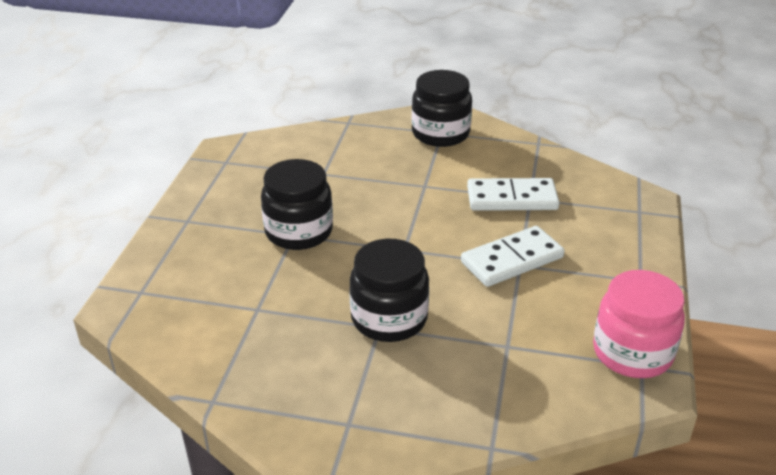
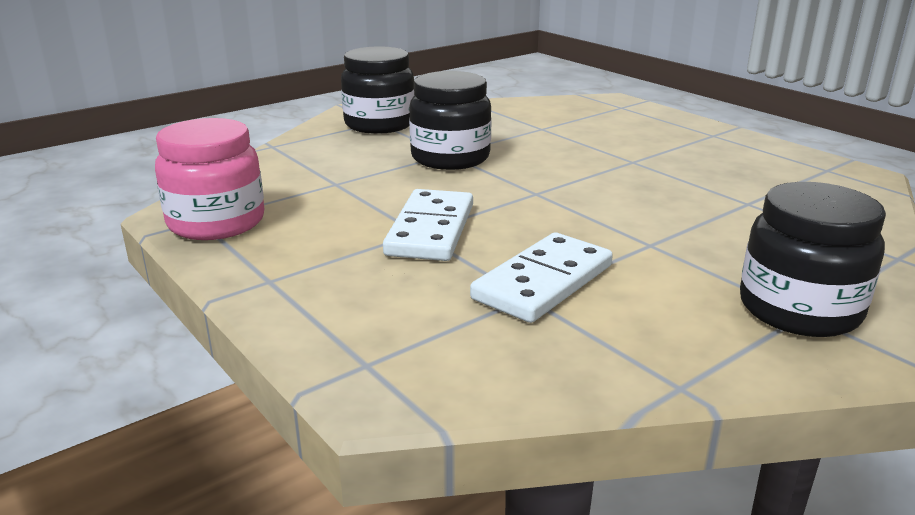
camera: 130 degrees right, 10 degrees down
(299, 232) = (634, 163): black jar -> black jar (379, 124)

